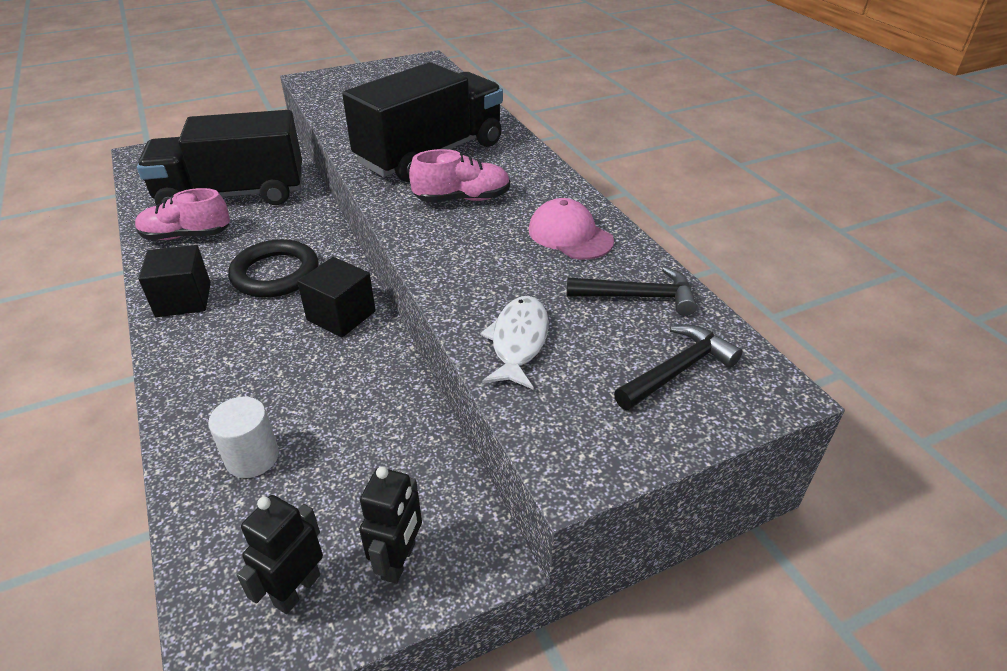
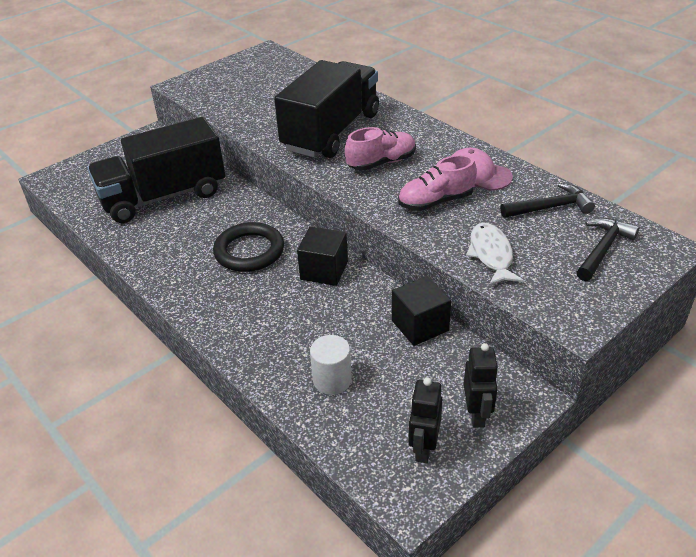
camera: 15 degrees left, 0 degrees up
(183, 299) = (191, 287): black cube -> black cube (420, 325)
(186, 236) = (151, 237): pink shoe -> pink shoe (435, 202)

